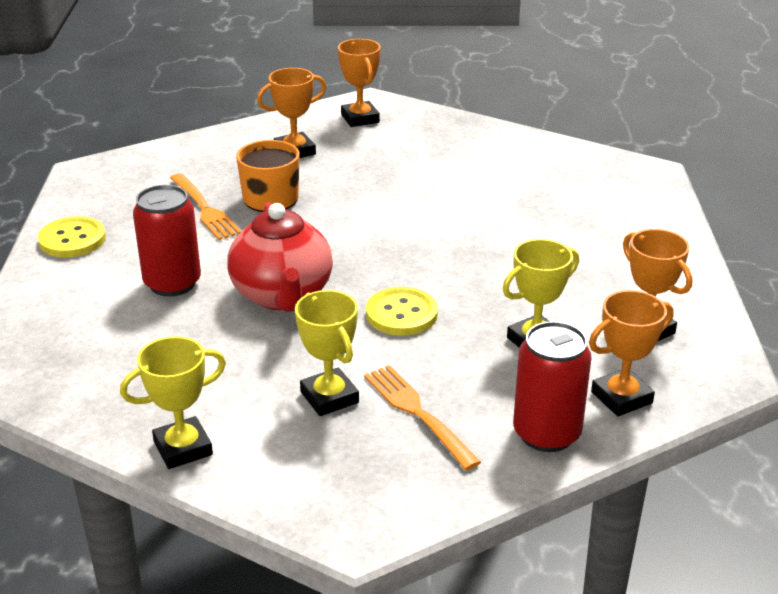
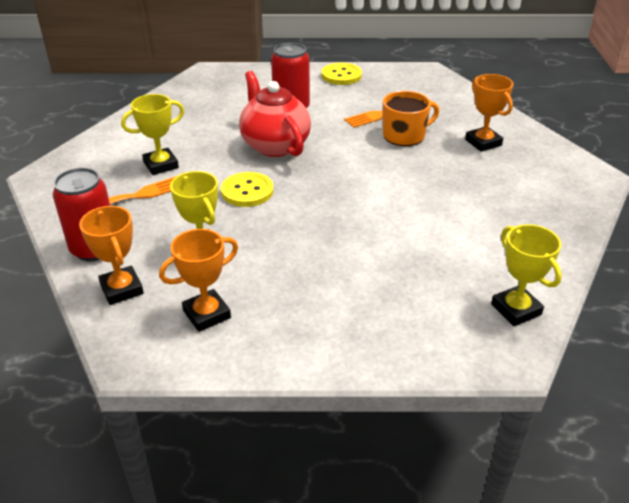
camera: 90 degrees right, 5 degrees up
(183, 448) = (131, 123): yellow trophy -> yellow trophy (516, 309)
(282, 295) = (275, 145): red teapot -> red teapot turned 75 degrees clockwise
(360, 118) = (557, 171): orange trophy -> none

